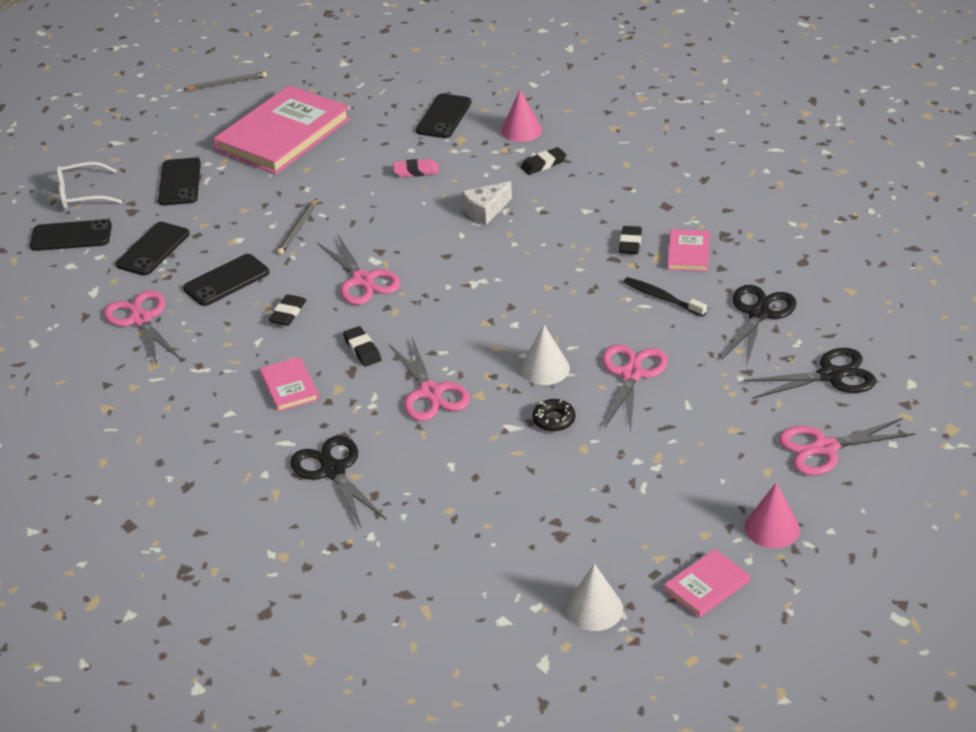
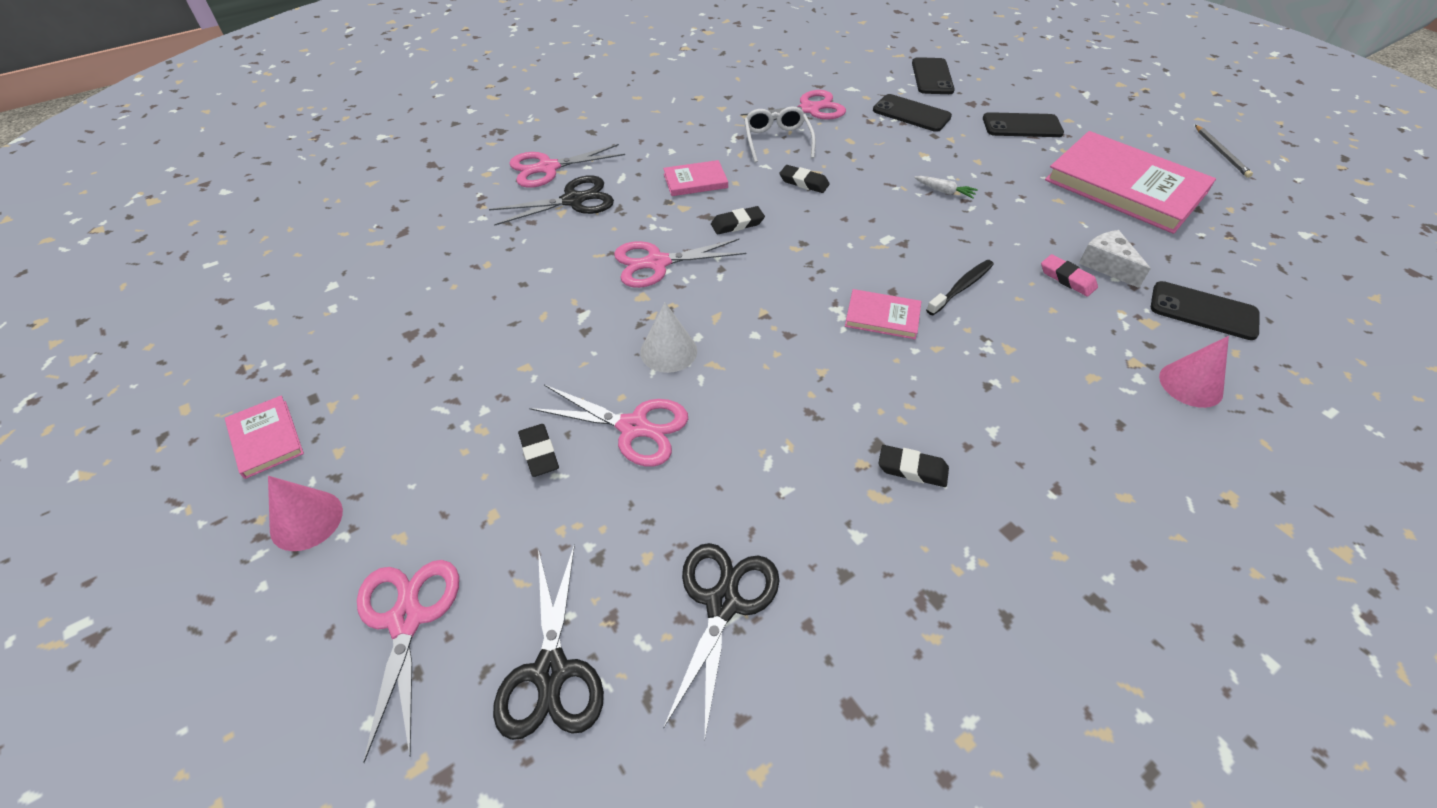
camera: 95 degrees right, 10 degrees up
(82, 194) = (996, 80): white glasses -> white glasses (777, 141)
(226, 280) = (860, 150): black phone -> none
(298, 229) = (944, 191): grey pencil -> white carrot
(362, 280) = (851, 229): pink scissors -> pink scissors (548, 168)
(416, 171) = (1067, 279): pink eraser -> pink eraser turned 45 degrees counterclockwise
(485, 211) = (985, 331): white cheese -> white cheese (1107, 265)
(543, 164) = (1105, 398): black eraser -> black eraser (539, 453)
(554, 420) = (580, 348): black donut -> none
(594, 609) = (300, 346): white cone -> none
(662, 298) = (781, 485): black toothbrush -> black toothbrush (961, 287)
(688, 253) = (885, 537): pink book -> pink book (882, 317)
(759, 313) = (723, 603): black scissors -> black scissors turned 105 degrees counterclockwise

